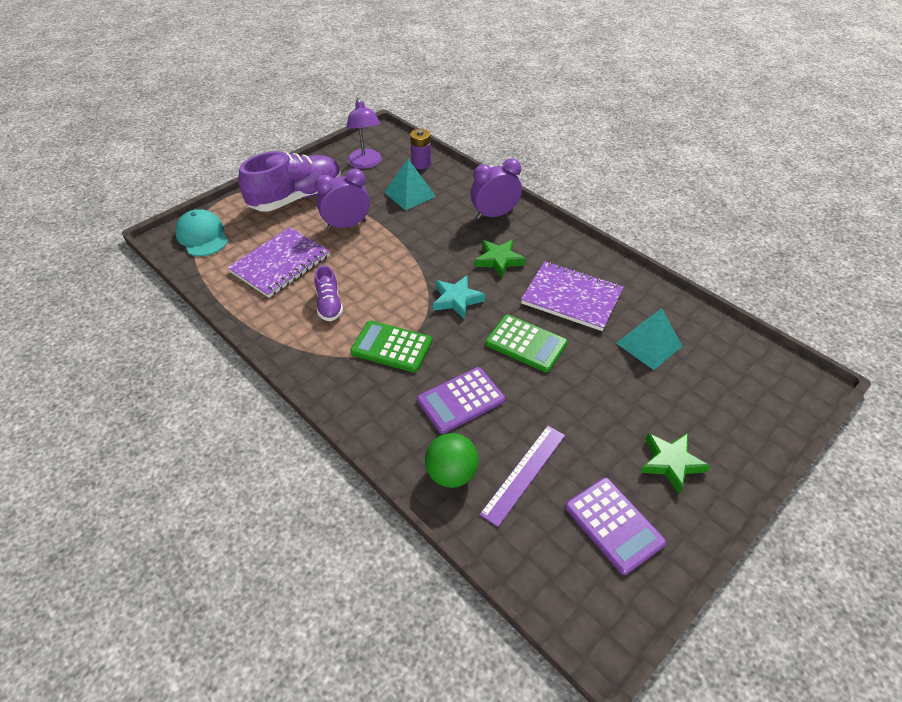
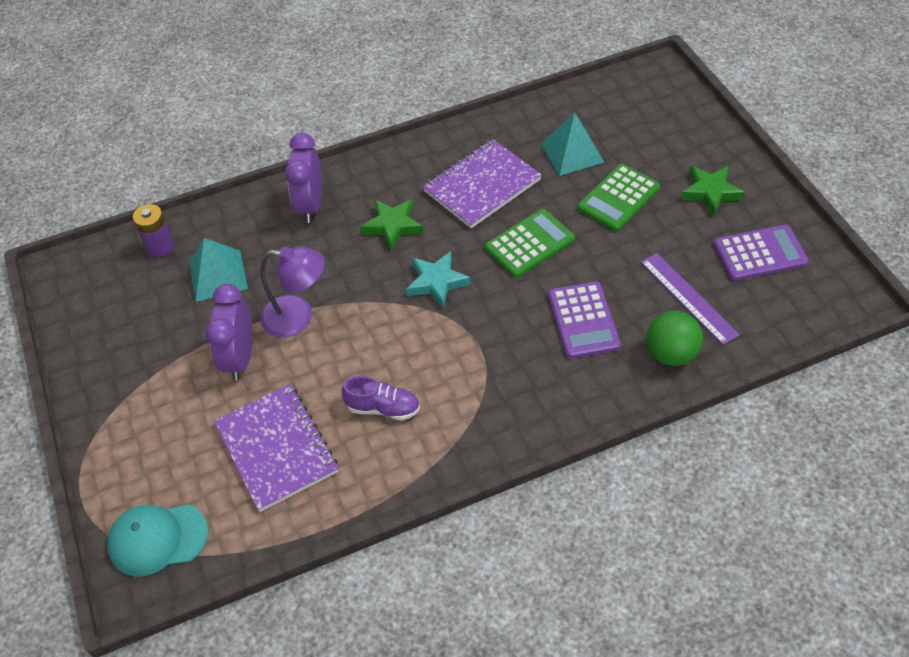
camera: 65 degrees left, 5 degrees up
(297, 198) = (142, 404): purple shoe -> none
(366, 163) = (117, 306): purple lamp -> purple lamp (298, 317)
(391, 347) = (482, 361): green calculator -> green calculator (618, 198)

